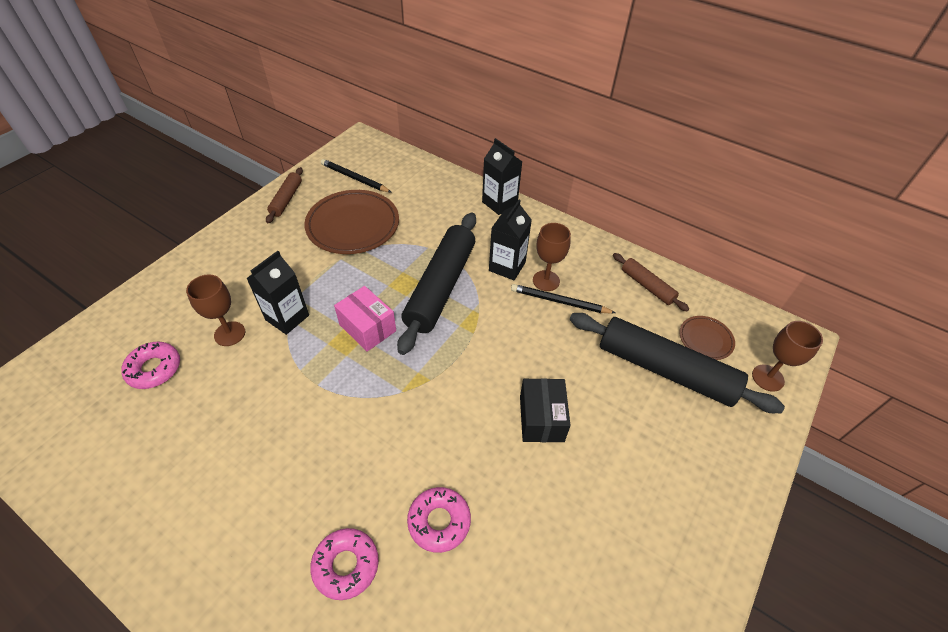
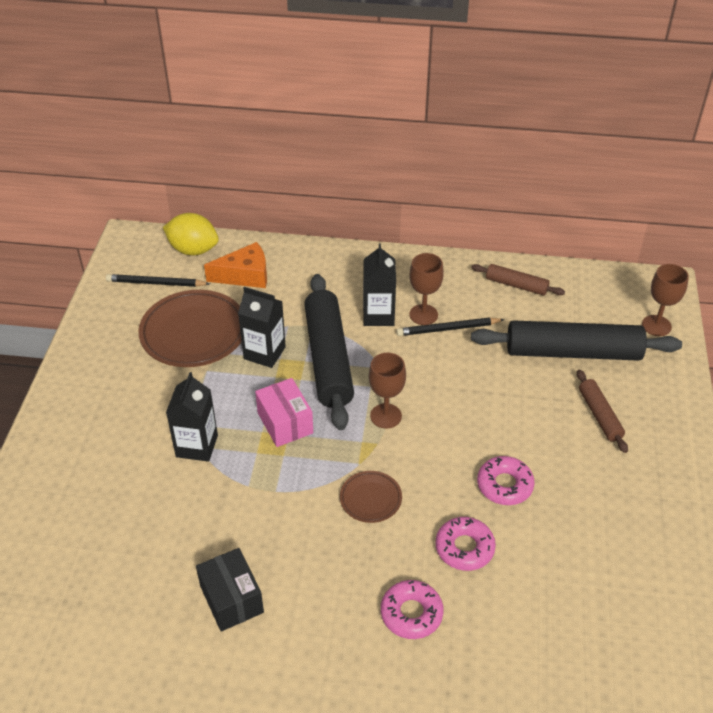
camera: 25 degrees left, 5 degrees down
(154, 369) = (98, 546): pink donut -> pink donut (504, 485)
(229, 334) = (149, 484): brown goblet -> brown goblet (386, 416)
(286, 199) = (97, 332): brown rolling pin -> brown rolling pin (599, 415)
(368, 328) = (285, 423): pink box -> pink box turned 45 degrees clockwise
(399, 163) = (193, 250): none -> yellow lemon
(423, 195) = (245, 275): none -> orange cheese
(499, 203) = (329, 256): black carton -> black carton (264, 353)
(541, 418) = (496, 434): black box -> black box (231, 599)
(705, 339) = (591, 313): brown plate -> brown plate (370, 499)

